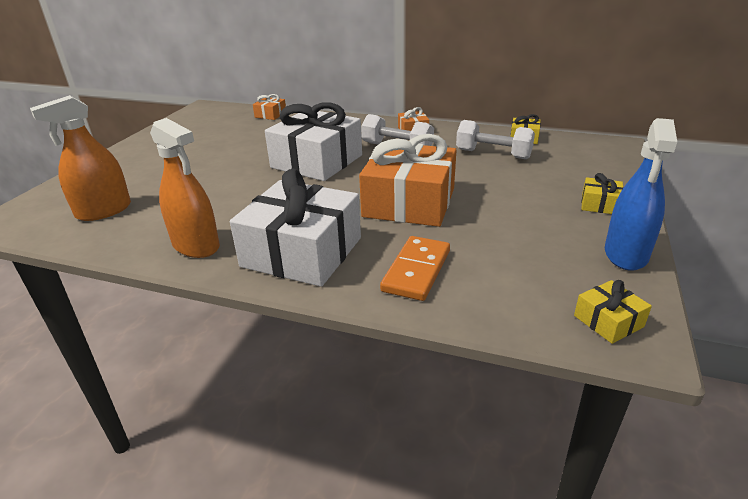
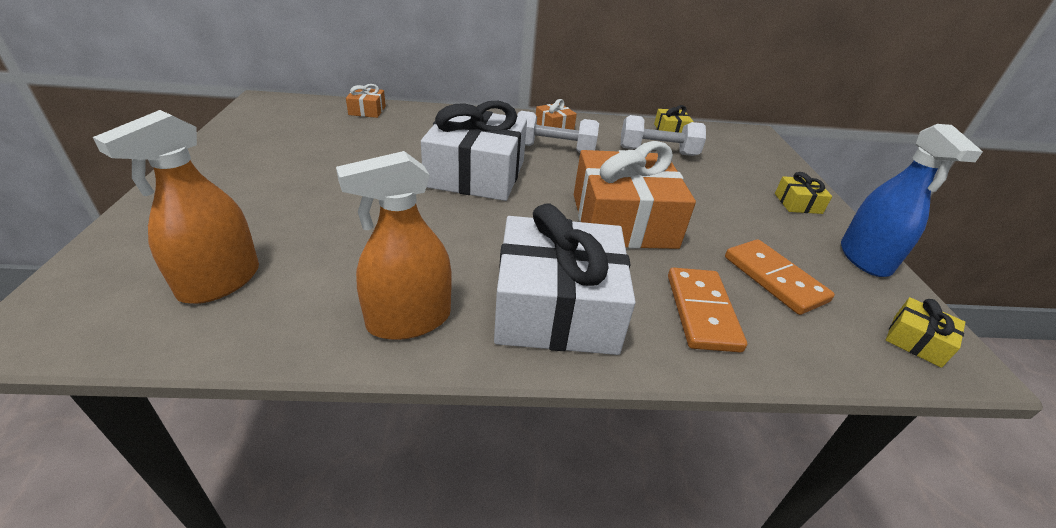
camera: 25 degrees left, 5 degrees up
(196, 245) = (409, 320): orange spray bottle -> orange spray bottle turned 135 degrees clockwise
(509, 258) = (774, 279): none -> orange domino

